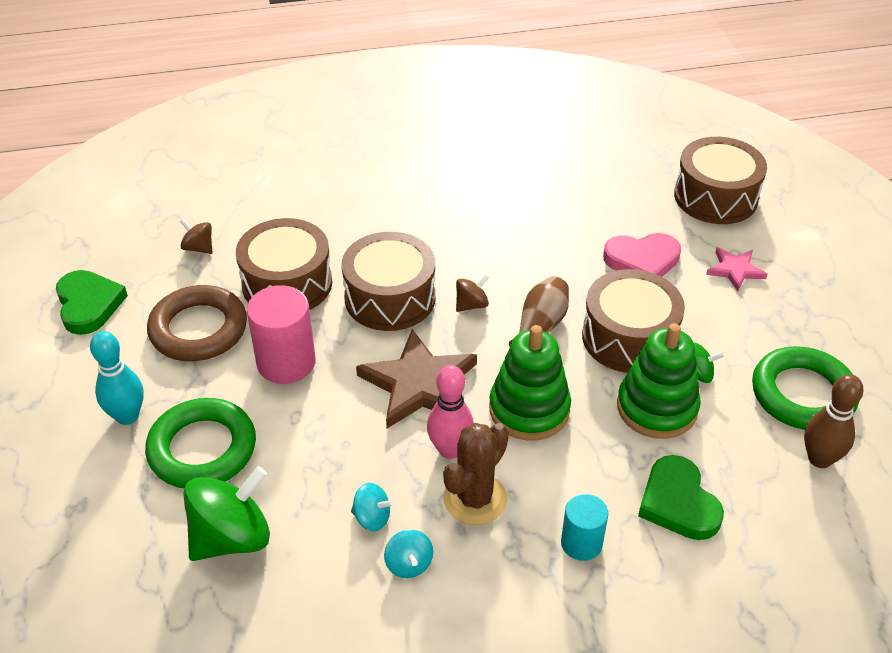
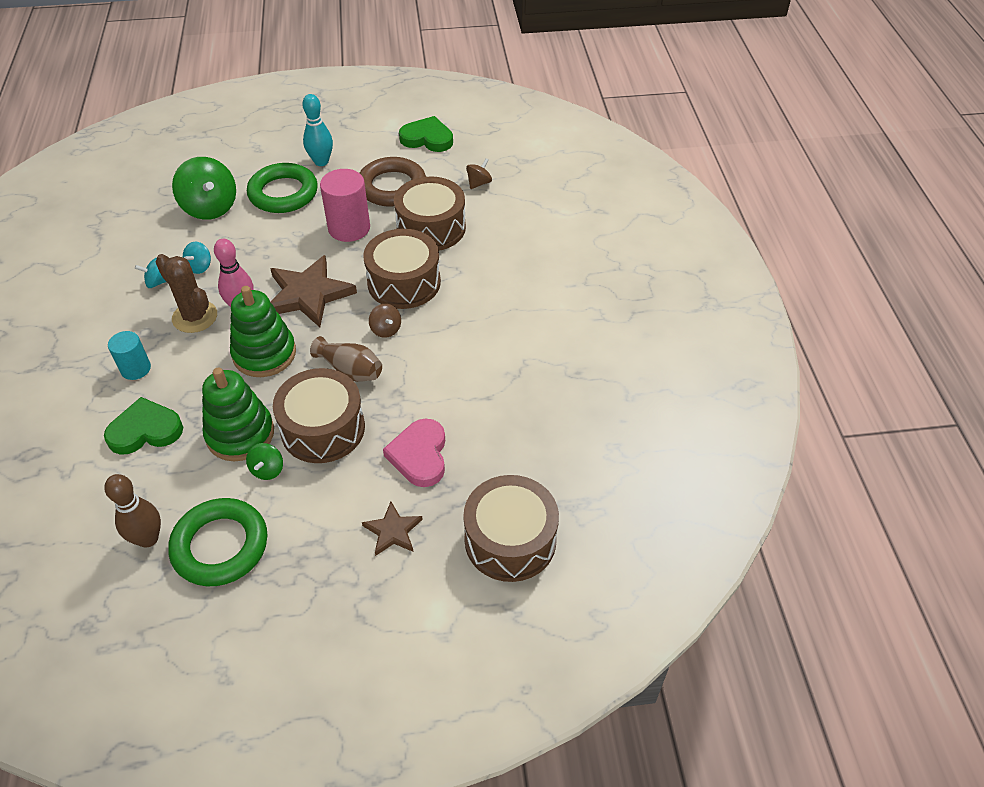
camera: 95 degrees right, 5 degrees up
(89, 305) = (427, 138): green heart -> green heart turned 150 degrees counterclockwise
(735, 270) = (393, 531): pink star -> brown star

